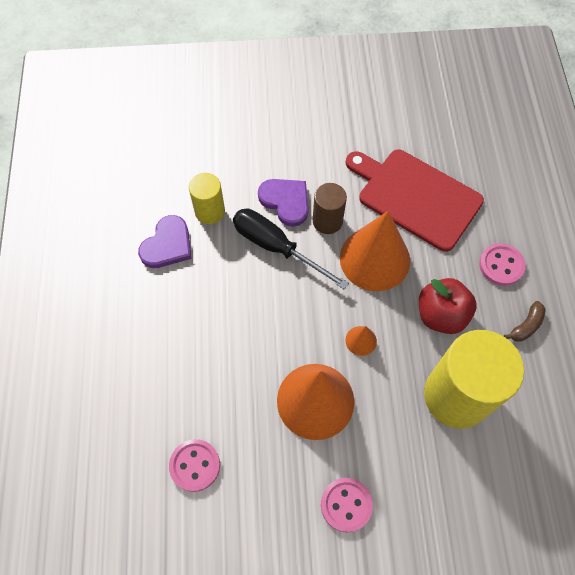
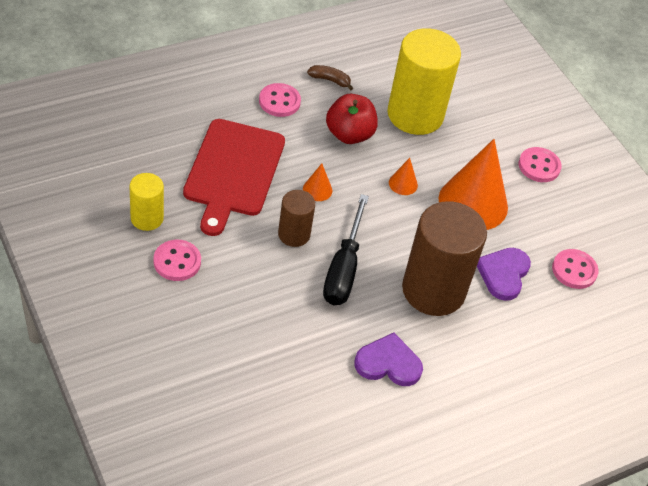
camera: 120 degrees left, 15 degrees down
(210, 211) = (330, 338): yellow cylinder -> yellow cylinder (147, 218)
(224, 313) = (433, 290): none -> brown cylinder
(286, 201) = (287, 274): purple heart -> purple heart (503, 274)
(326, 129) = (177, 262): none -> pink button
(375, 259) = (317, 189): orange cone -> orange cone, size x0.42

